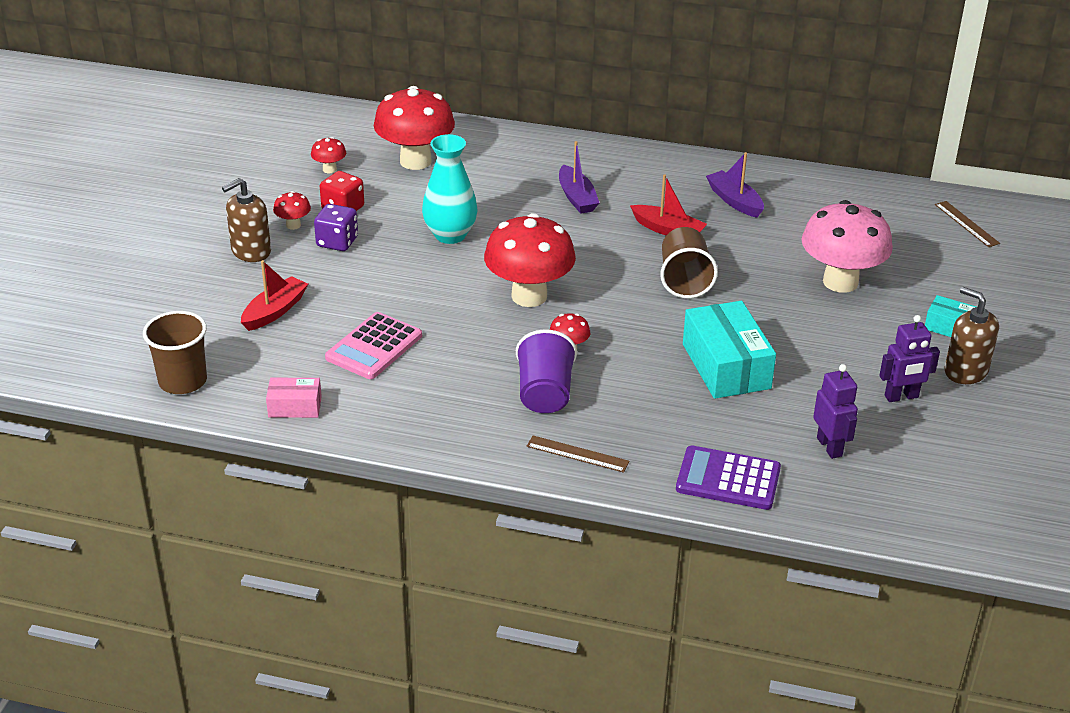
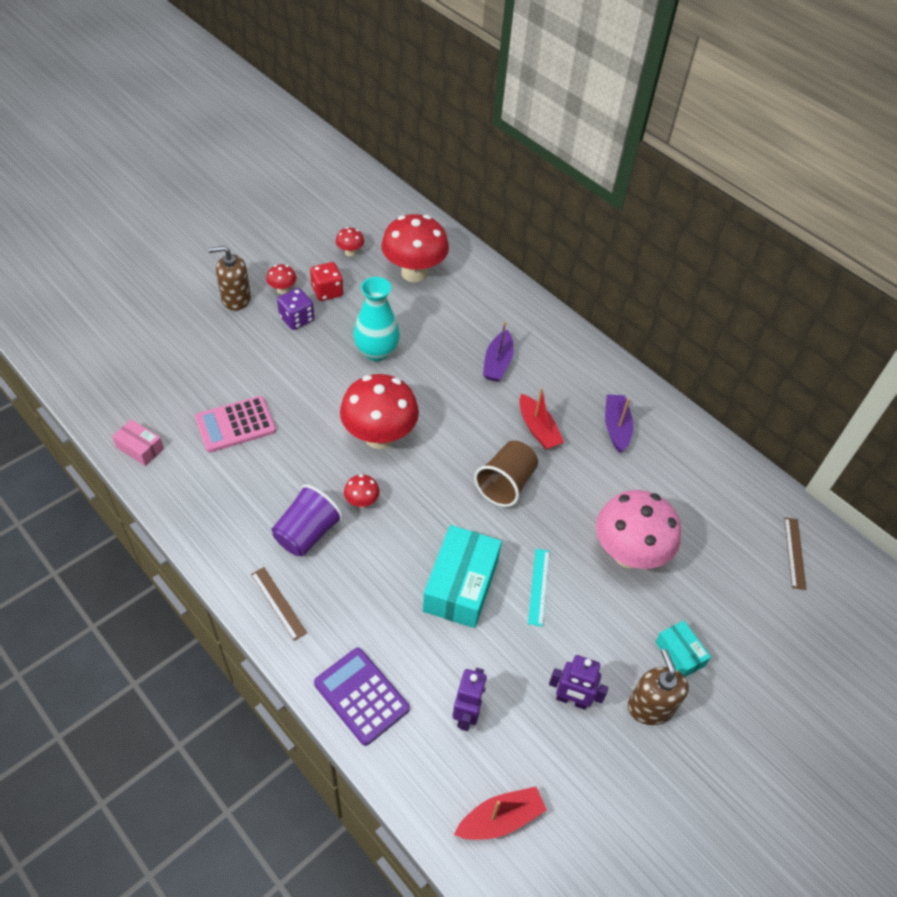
camera: 30 degrees right, 15 degrees up
(183, 381) = (96, 387): brown cup -> none
(275, 311) = (203, 358): red boat -> red boat (500, 819)
(792, 337) = (538, 586): none -> turquoise ruler

